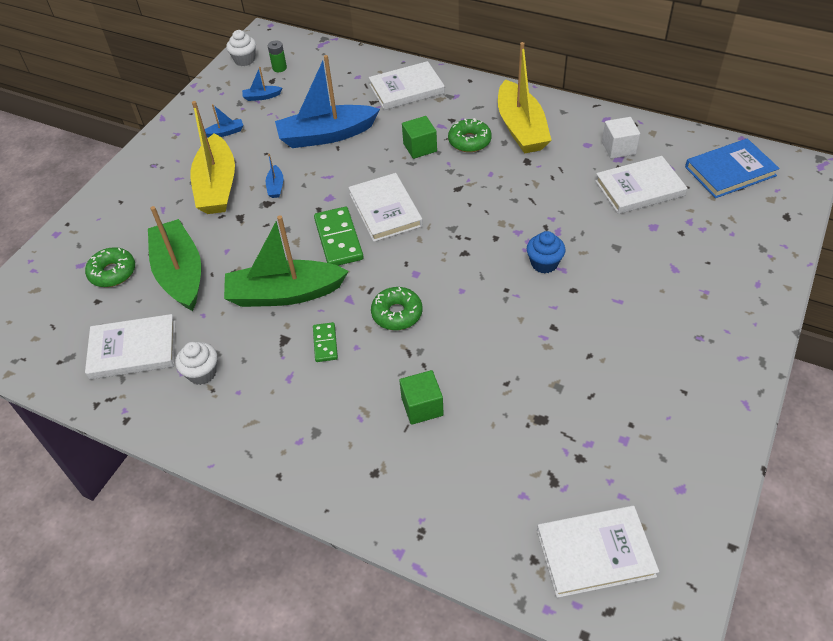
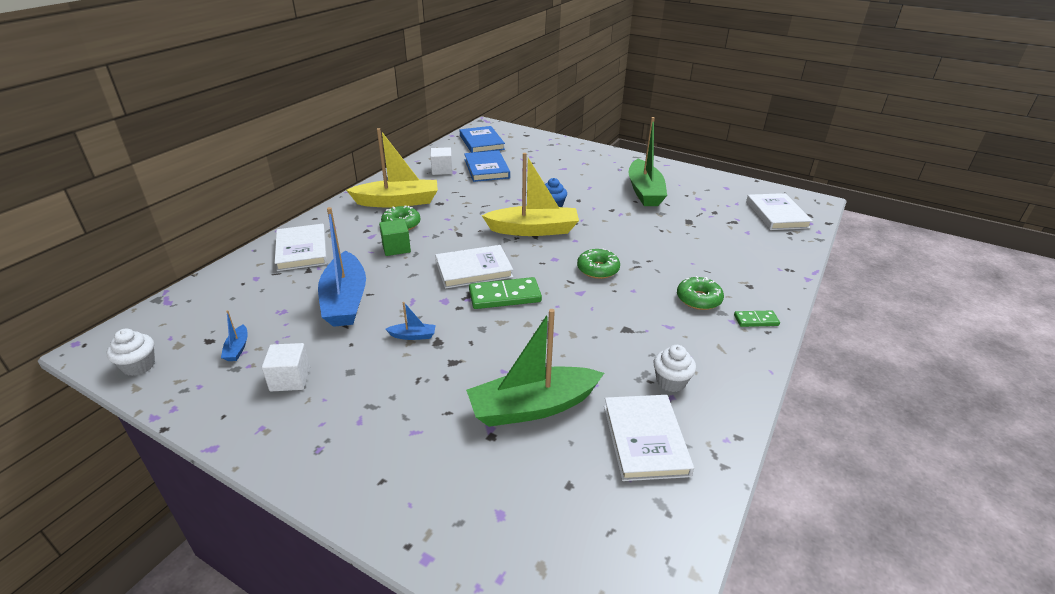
camera: 90 degrees left, 15 degrees down
(113, 272) = (521, 473): green donut -> green donut (698, 299)
(217, 186) = (392, 382): yellow boat -> yellow boat (533, 230)
(225, 132) = (290, 379): blue boat -> white cube
(279, 68) = (187, 334): green battery -> none
(284, 294) = (571, 329): green boat -> green boat (645, 192)
(325, 343) = (630, 306): green domino -> green domino (756, 320)
(422, 406) = (687, 263): green cube -> none
(639, 188) = (487, 169): white book -> blue book

